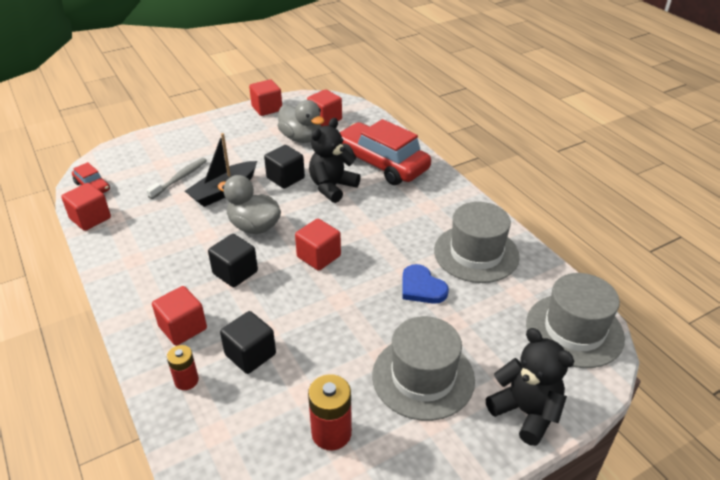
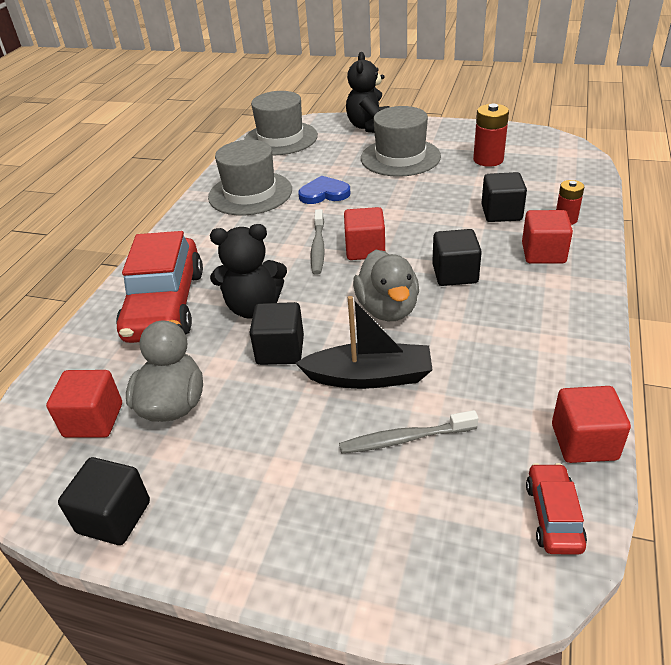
camera: 130 degrees left, 0 degrees up
(267, 108) = (114, 517): red cube -> black cube
(353, 240) = (318, 247): none -> grey toothbrush
(422, 287) = (324, 193): blue heart -> blue heart turned 105 degrees counterclockwise

